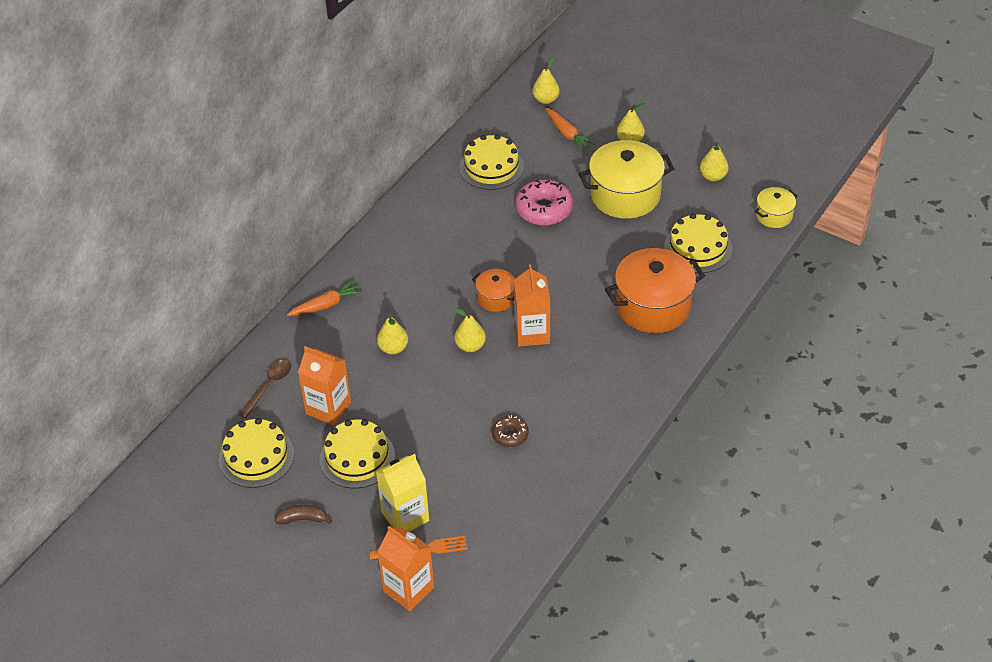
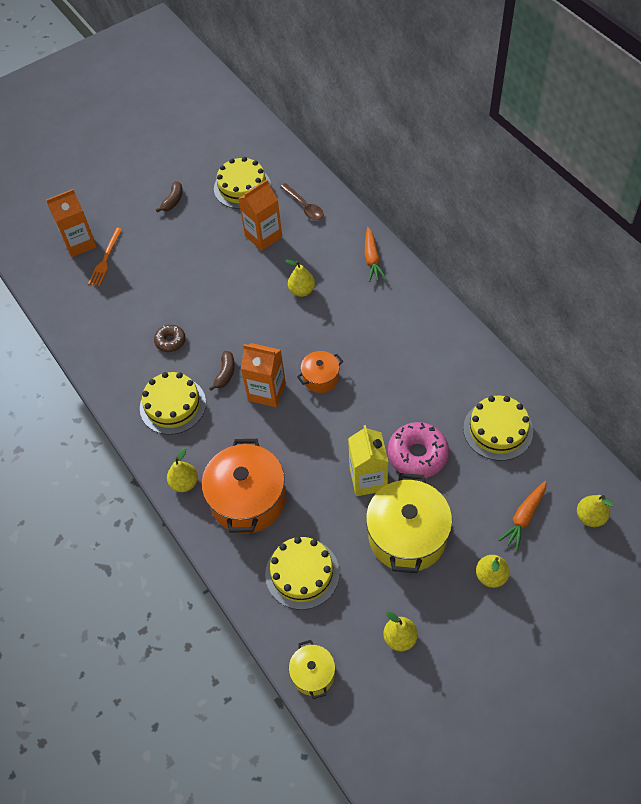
camera: 115 degrees right, 10 degrees up
(357, 457) = (207, 242): yellow cake -> yellow cake (173, 405)
(405, 516) = (138, 256): yellow carton -> yellow carton (368, 479)
(470, 346) = (276, 343): yellow pear -> yellow pear (184, 483)
(527, 373) = (225, 373): none -> brown banana
(567, 134) = (524, 517): orange carrot -> orange carrot turned 45 degrees counterclockwise

